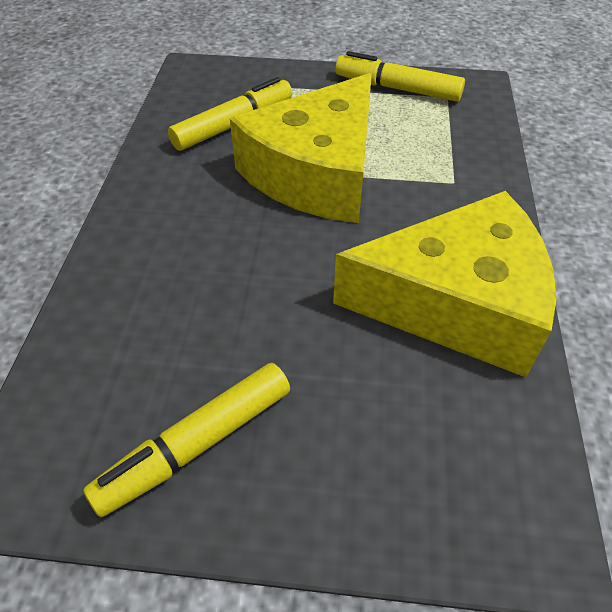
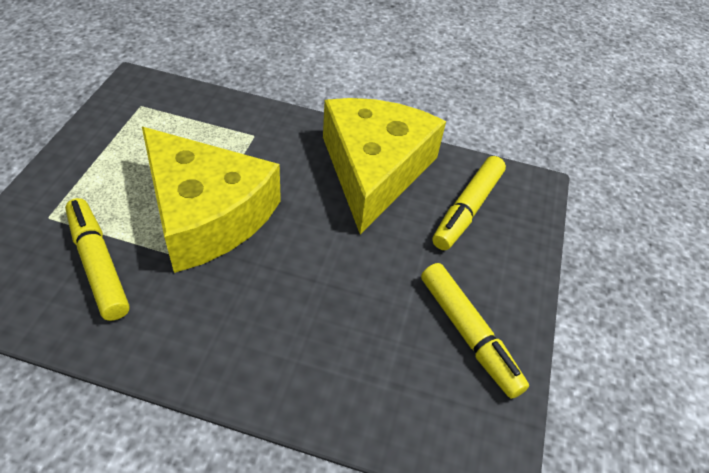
camera: 85 degrees left, 0 degrees up
(397, 88) = (109, 131): yellow marker -> yellow marker (467, 209)

